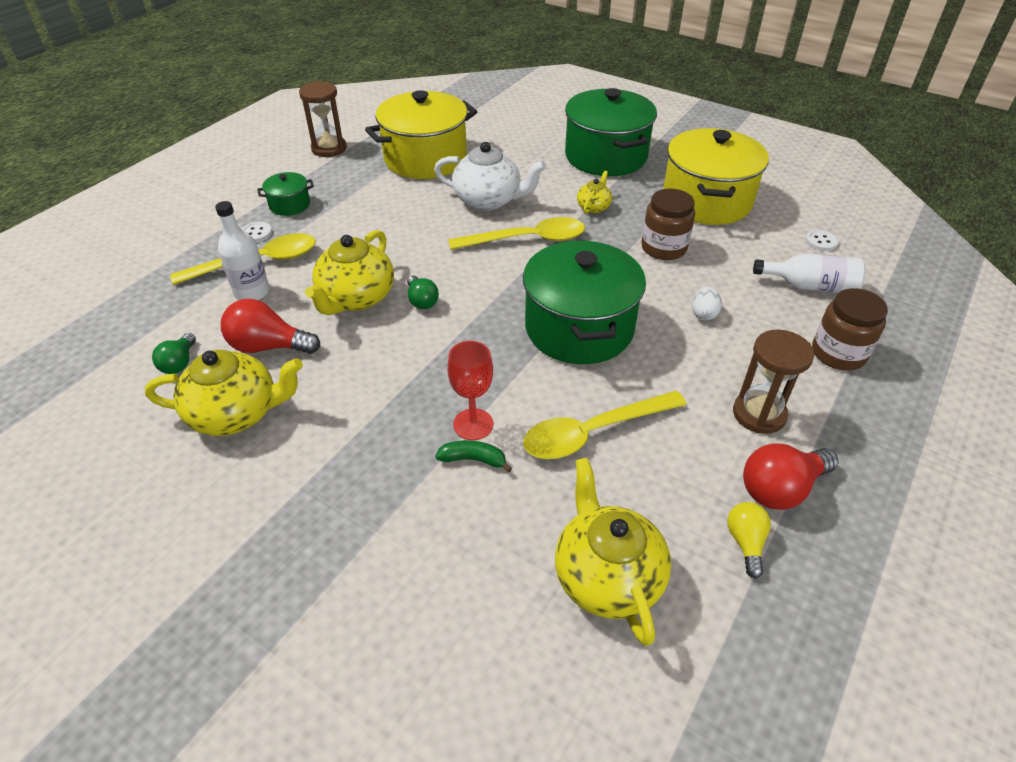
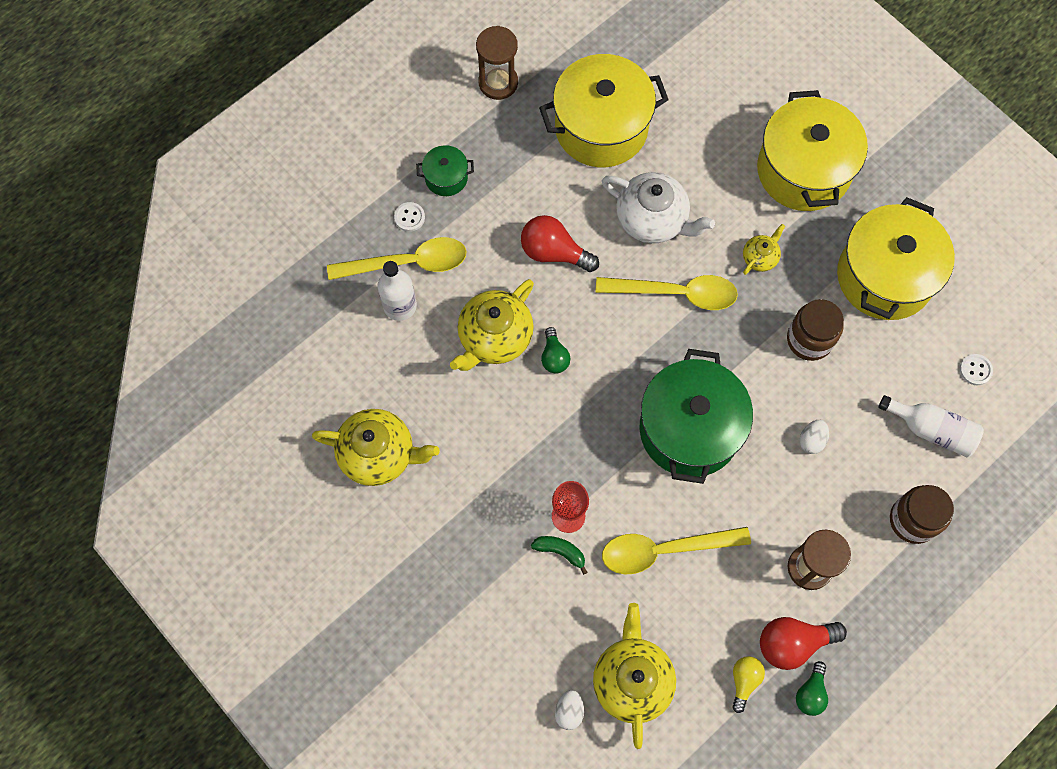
camera: 15 degrees right, 25 degrees up
(179, 363) = (333, 383): green light bulb -> green light bulb (810, 693)
(268, 346) = (410, 382): red light bulb -> red light bulb (554, 252)
(536, 636) = (569, 711): none -> white egg
(605, 156) = (803, 170): green pot -> yellow pot

